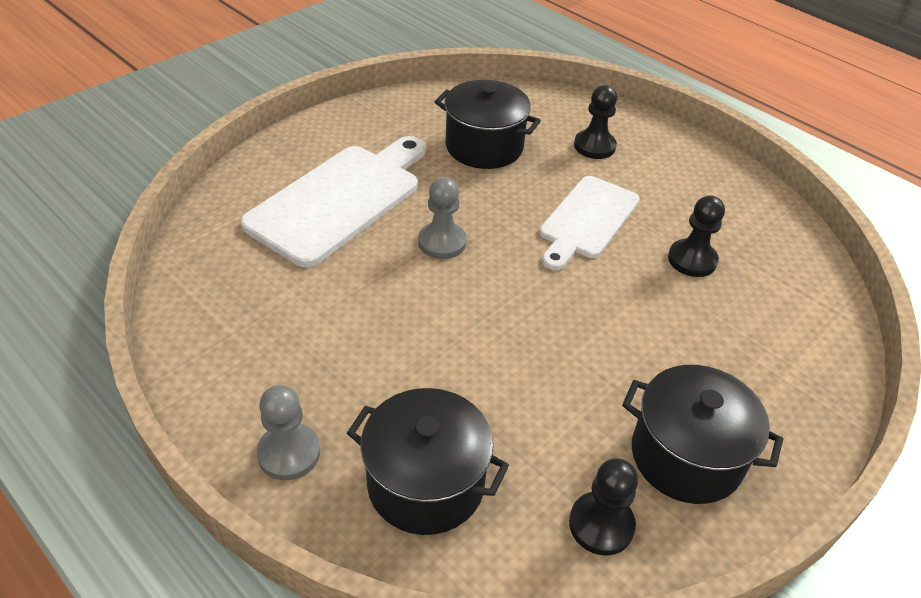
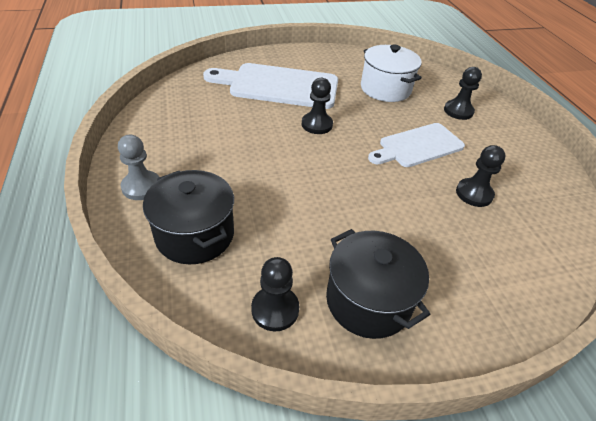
camera: 30 degrees right, 0 degrees up
(339, 200) = (279, 86): white cutting board -> white cutting board turned 150 degrees counterclockwise
(442, 242) = (317, 124): grey pawn -> black pawn
(484, 147) = (385, 89): black pot -> white pot

